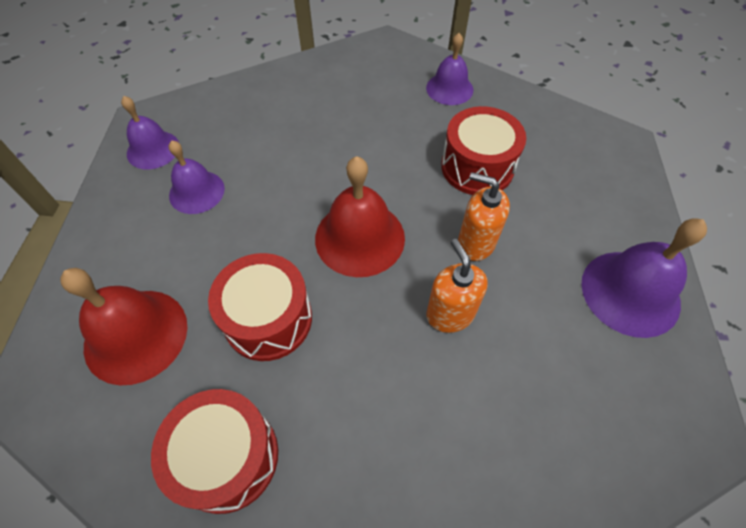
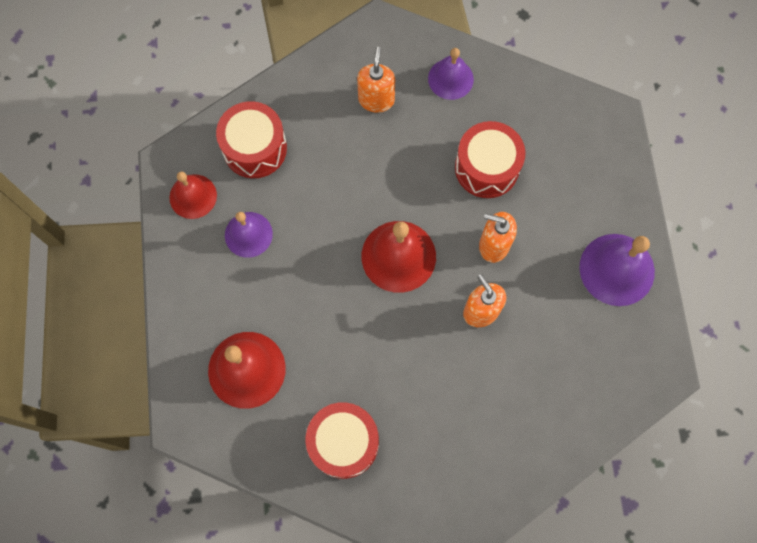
camera: 10 degrees left, 15 degrees up
(153, 149) = (193, 196): purple bell -> red bell
(268, 319) = (343, 339): red drum -> red drum (255, 148)
(369, 95) = (376, 100): none -> orange soap dispenser

